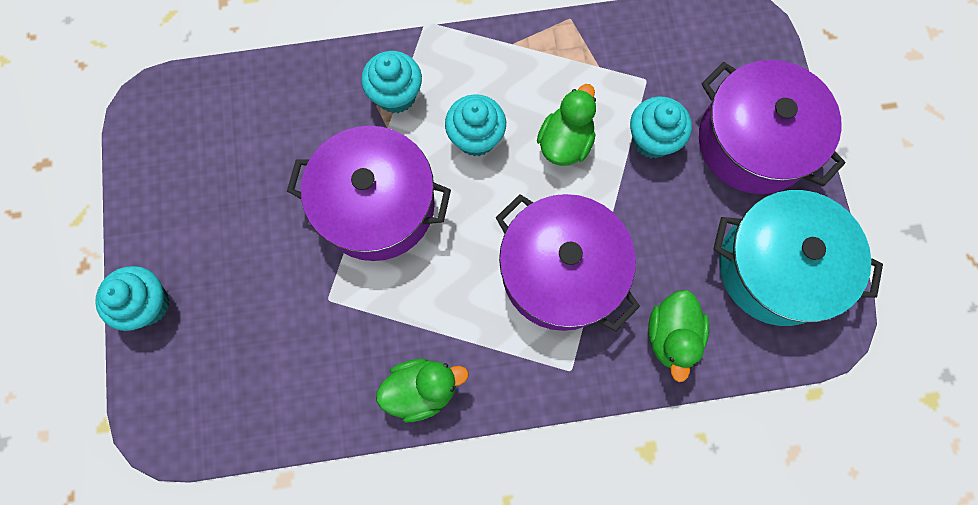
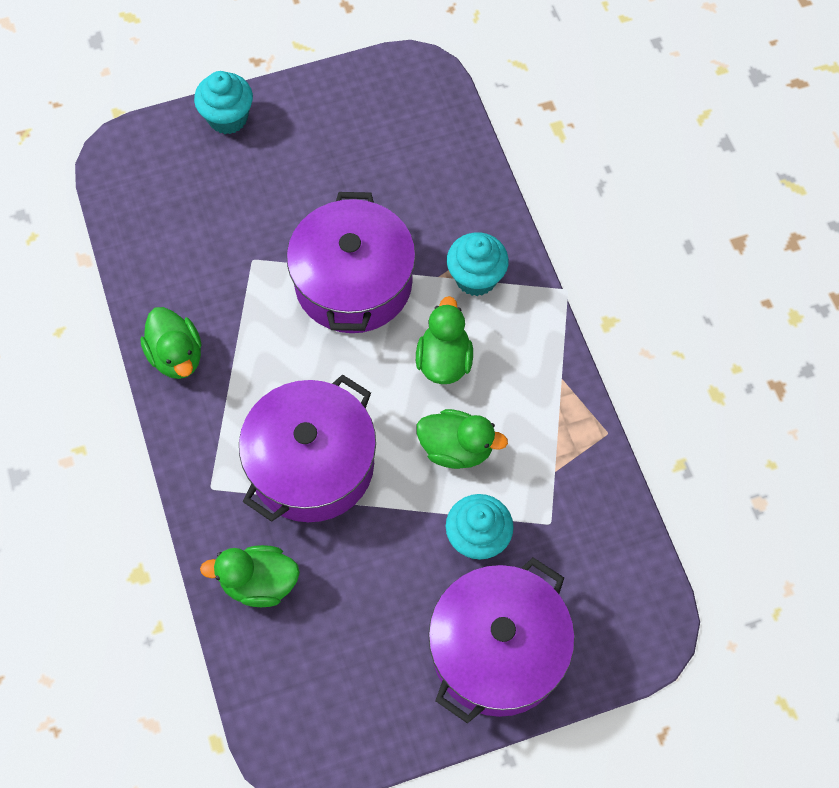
camera: 80 degrees right, 10 degrees down
(476, 138) = (444, 360): turquoise cupcake -> green duck
(776, 267) = (351, 688): turquoise pot -> none

